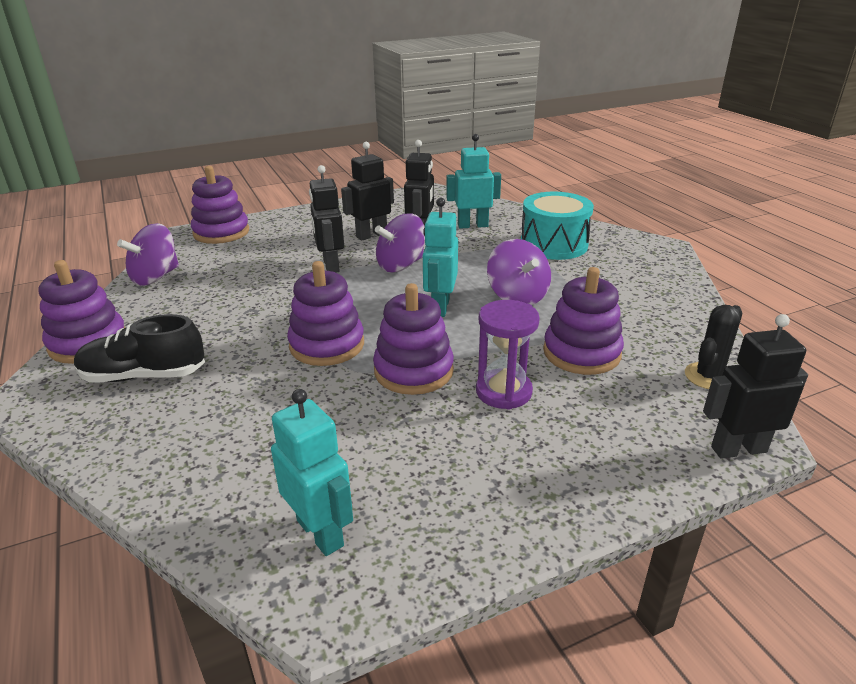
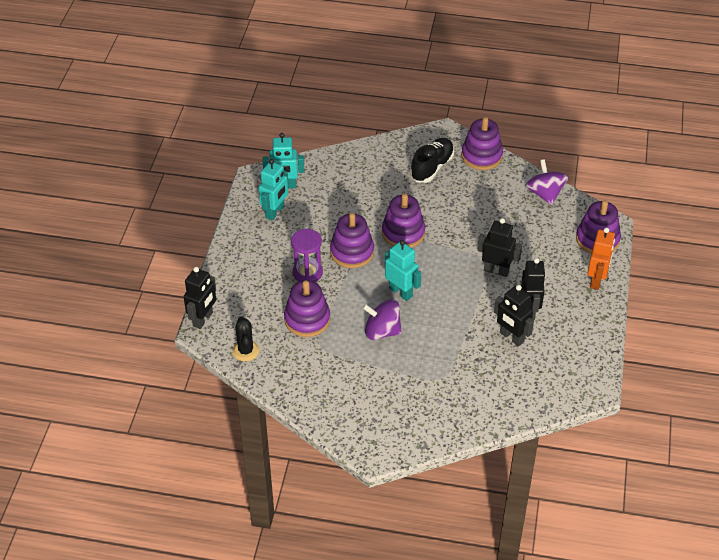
camera: 125 degrees right, 15 degrees up
(288, 219) = (596, 280): none -> orange robot
(401, 265) = (468, 302): purple spinning top -> none
(472, 225) = (500, 373): turquoise robot -> turquoise robot (275, 212)
(554, 244) = (430, 396): turquoise drum -> none

